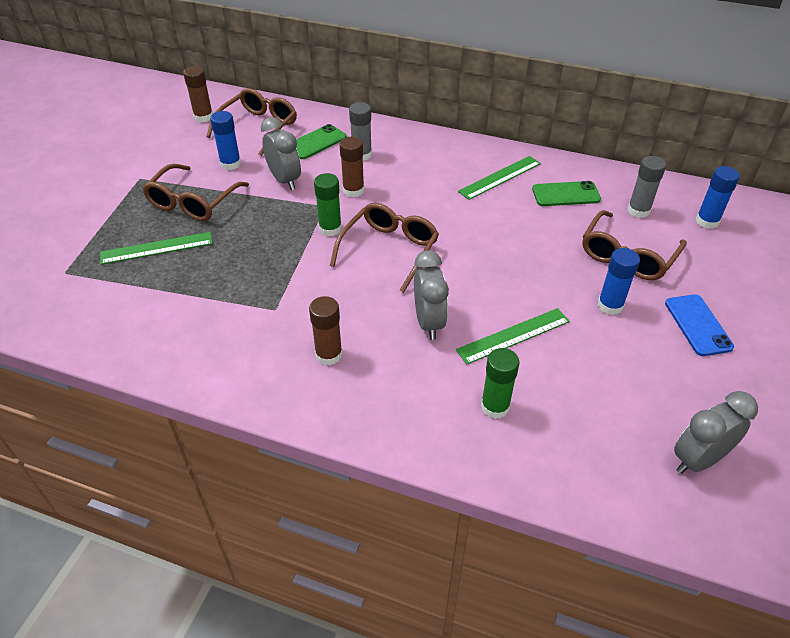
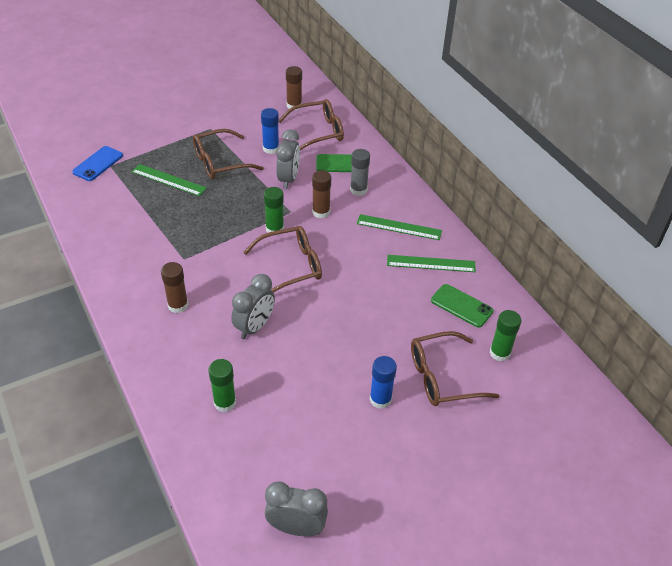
camera: 40 degrees right, 0 degrees up
(513, 335) = (292, 371): green ruler -> green ruler (399, 227)
(638, 210) = (500, 353): grey glue stick -> green glue stick
(698, 325) = (422, 456): blue phone -> blue phone (98, 164)
(707, 221) = (543, 396): blue glue stick -> none

